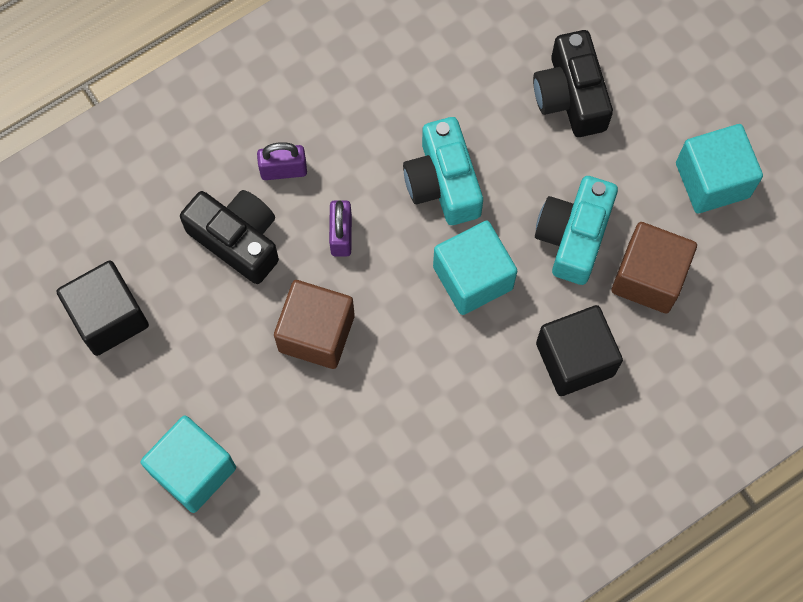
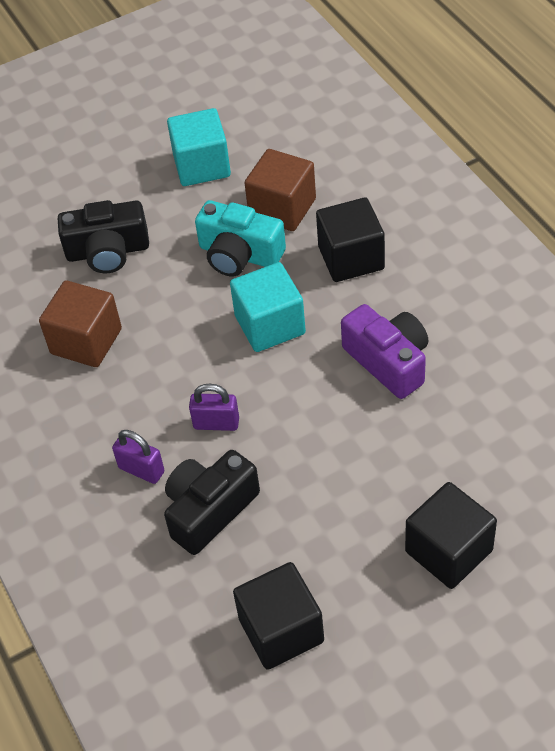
camera: 80 degrees left, 20 degrees down
(193, 470) = (448, 551): turquoise cube -> black cube
(283, 170) = (141, 470): purple padlock -> purple padlock turned 60 degrees counterclockwise
(316, 333) = (313, 445): brown cube -> brown cube (86, 341)
(427, 405) = (388, 361): none -> purple camera
(443, 182) = (175, 343): turquoise camera -> none

